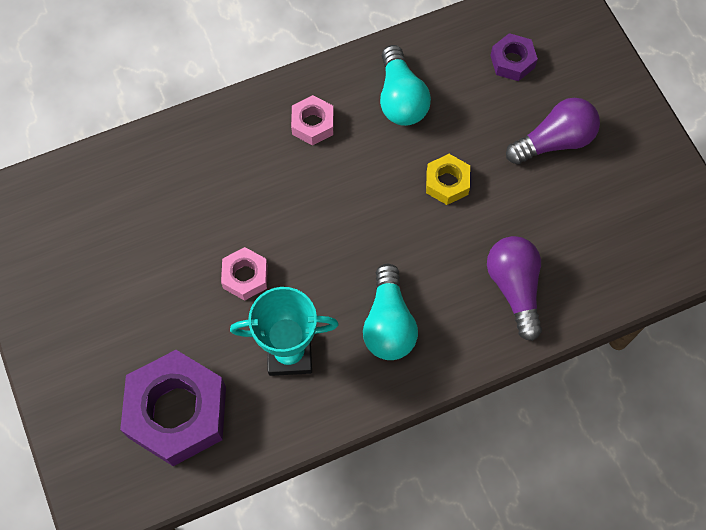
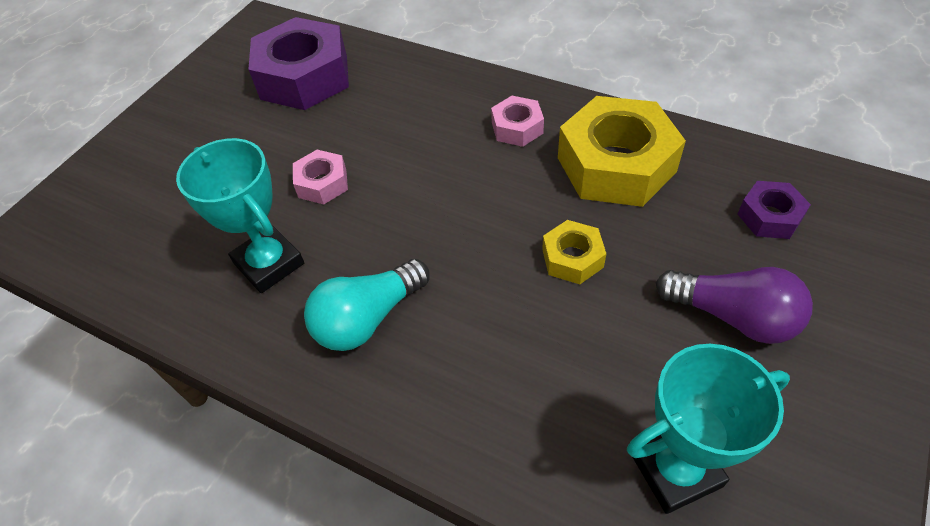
camera: 55 degrees right, 15 degrees down
(177, 412) = (150, 226): purple nut -> purple nut (304, 77)
(400, 99) = (616, 165): turquoise light bulb -> yellow nut
(514, 288) = (517, 406): purple light bulb -> none
(608, 245) = (675, 469): none -> turquoise trophy

